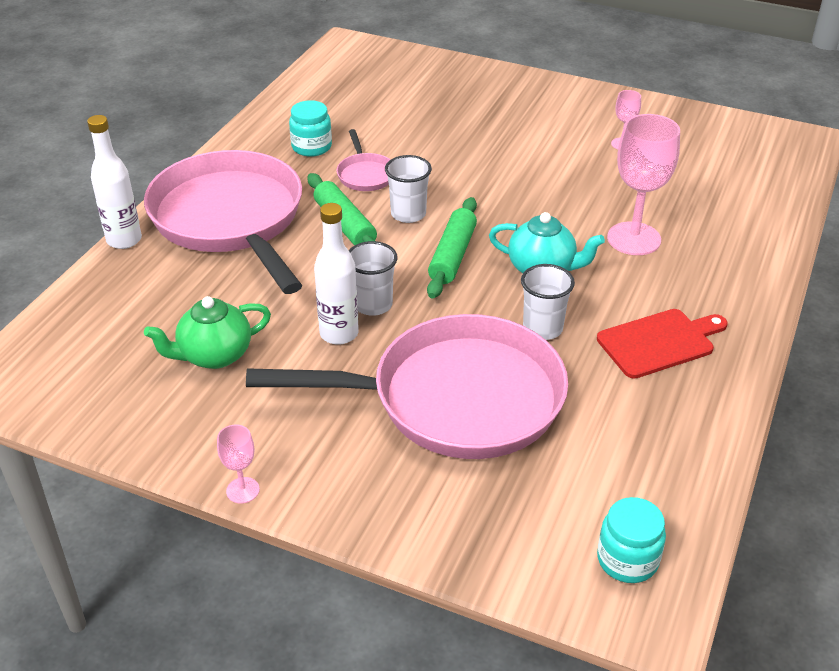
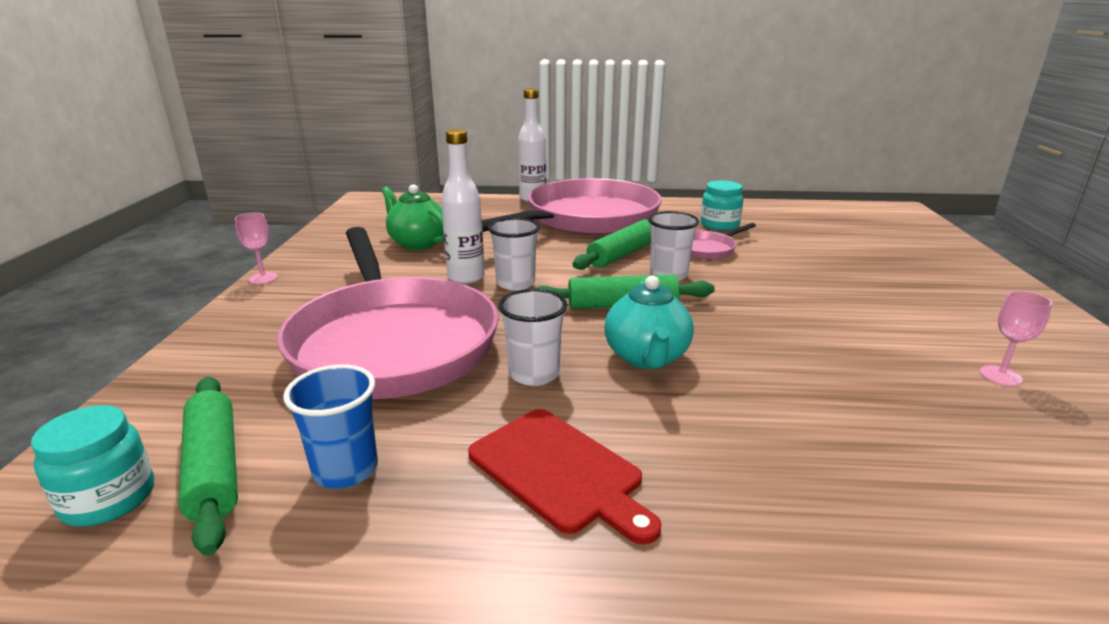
camera: 70 degrees right, 15 degrees down
(608, 505) = (214, 469): none -> green rolling pin
(629, 437) = (345, 470): none -> blue cup
(634, 239) = (783, 416): pink goblet -> none

